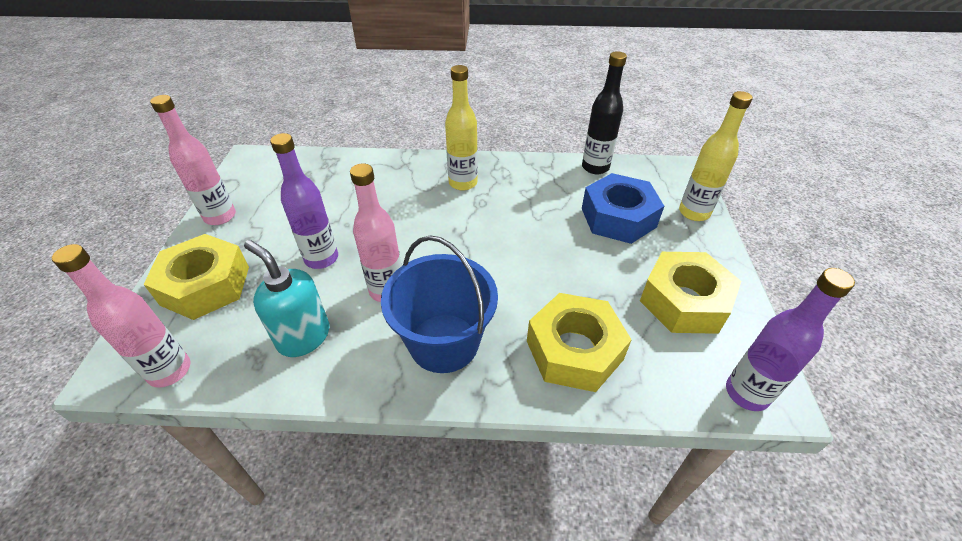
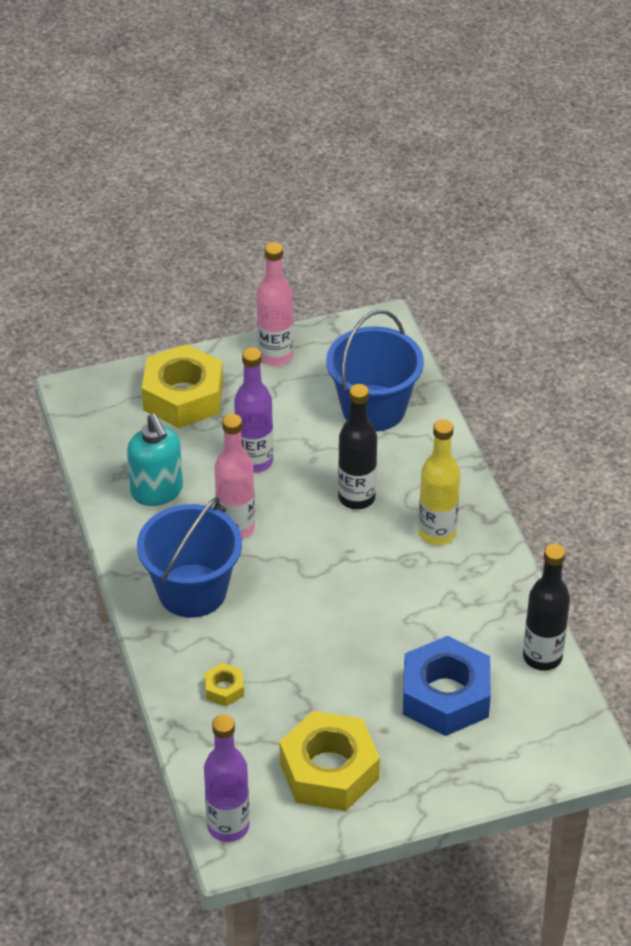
camera: 70 degrees right, 0 degrees up
(170, 371) = (90, 425): pink bottle -> none
(303, 337) = (157, 492): turquoise soap dispenser -> turquoise soap dispenser turned 135 degrees clockwise
(323, 181) = (373, 408): none -> blue bucket
(403, 212) = (356, 497): none -> black bottle
(574, 350) = (224, 689): yellow nut -> yellow nut, size x0.44
(694, 213) = (494, 771): yellow bottle -> none

